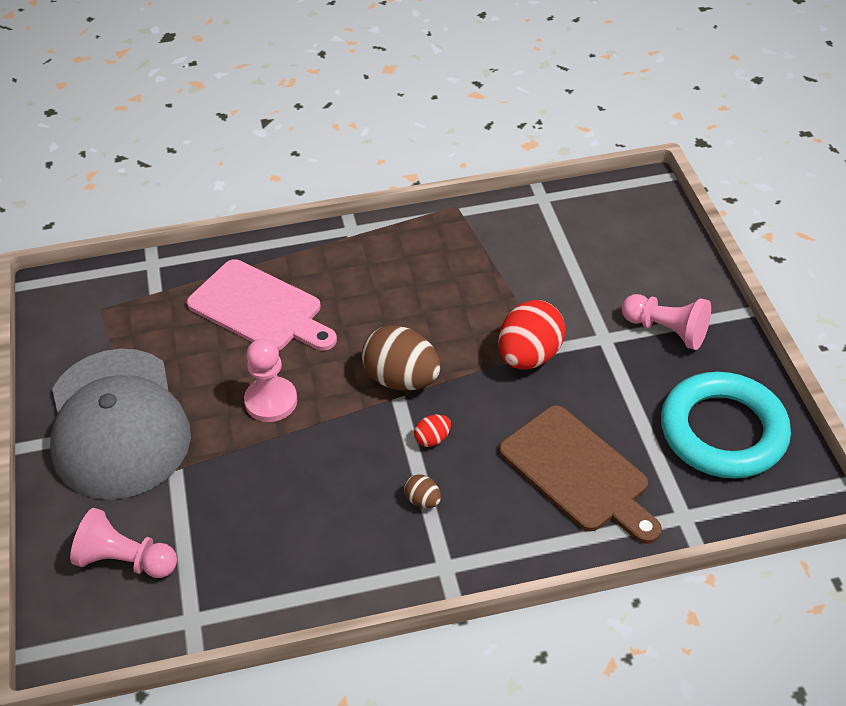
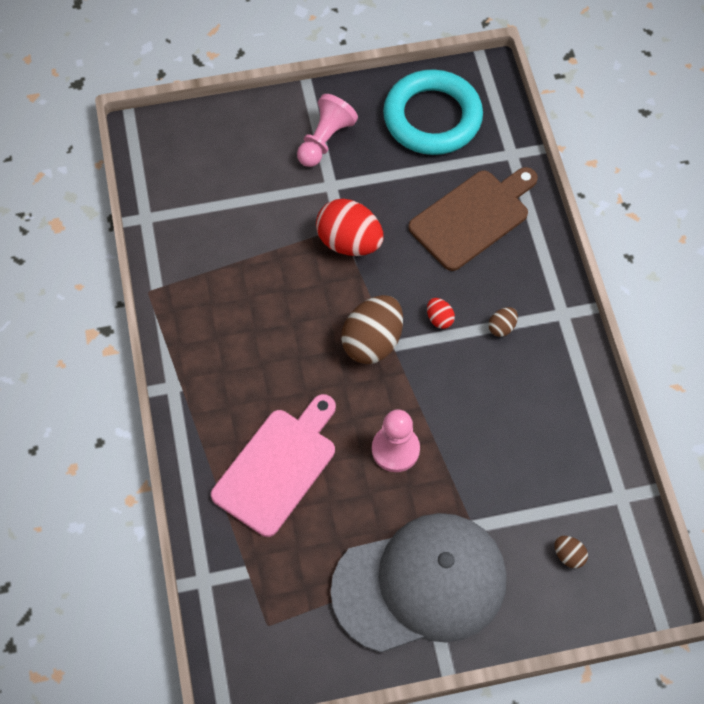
camera: 90 degrees left, 15 degrees up
(126, 560) = (568, 555): pink pawn -> brown egg

